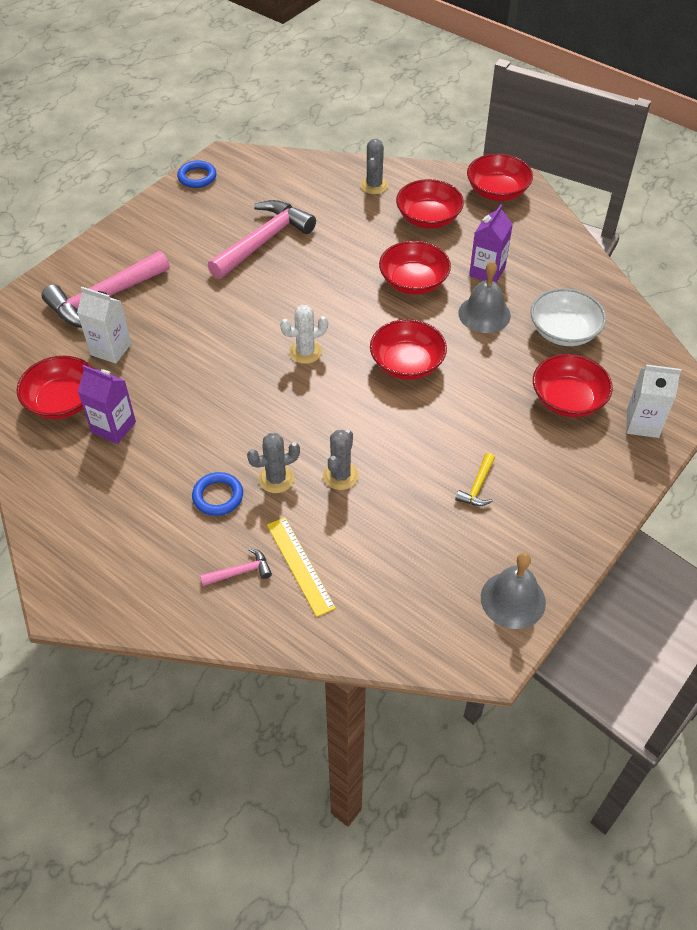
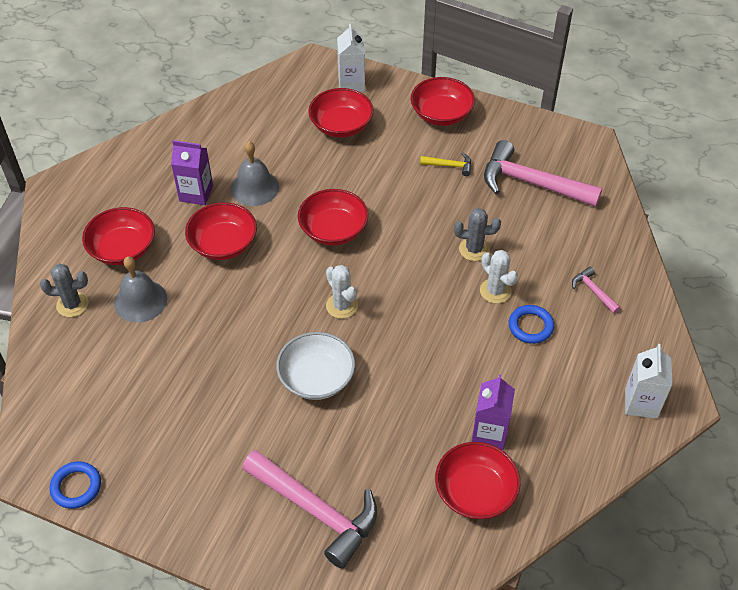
camera: 105 degrees left, 0 degrees up
(111, 349) = (390, 474): white carton -> white carton (641, 403)
(264, 241) = (186, 383): pink hammer -> pink hammer (531, 183)
(276, 479) = (495, 291): grey cactus -> white cactus
(300, 565) = (569, 255): yellow ruler -> none
(497, 191) = (70, 202): red bowl -> red bowl (441, 114)
(513, 599) = (539, 135): grey bell -> grey bell (140, 301)
(564, 332) = (263, 135): white bowl -> white bowl (316, 378)

